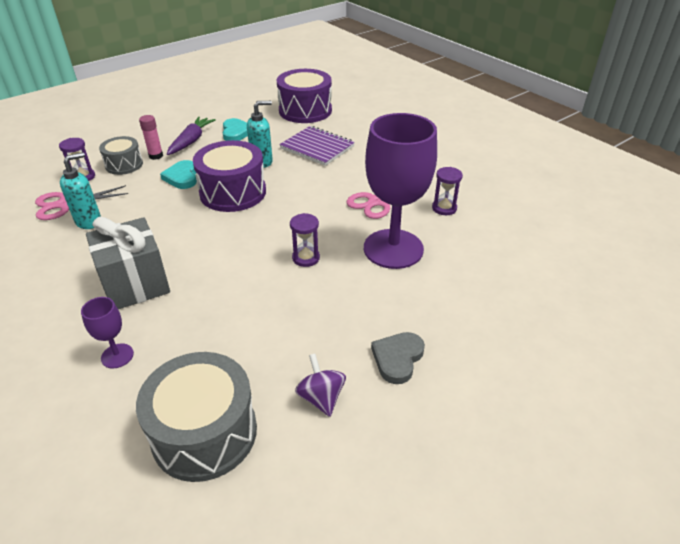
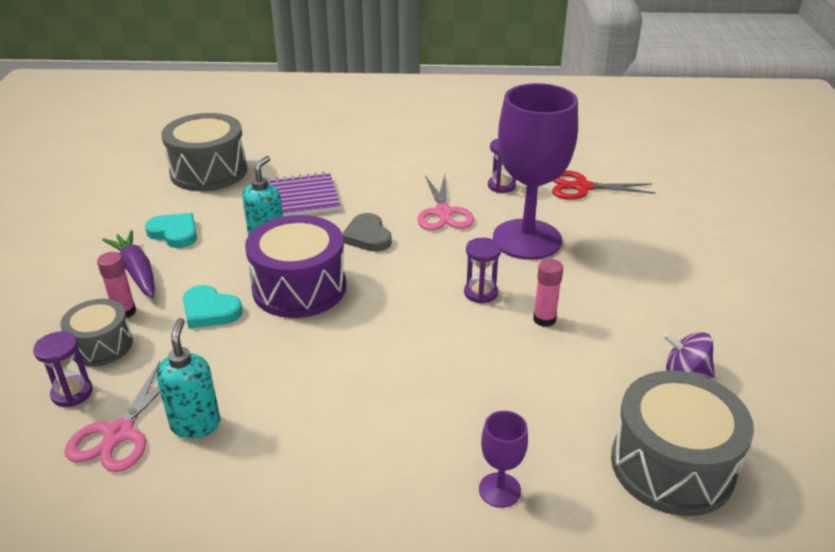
camera: 50 degrees left, 5 degrees down
(136, 284) = (384, 429): grey gift -> none
(305, 110) = (209, 171): purple drum -> grey drum
(308, 298) = (544, 319): none -> pink glue stick
(397, 358) = (673, 308): grey heart -> grey heart (367, 236)
(499, 243) = (582, 187): none -> red scissors

